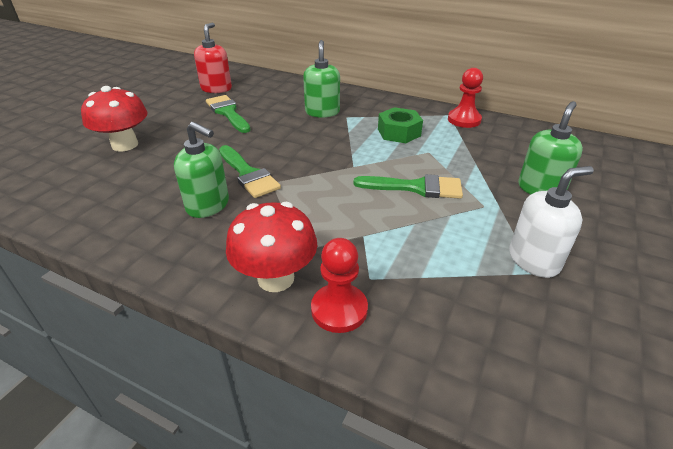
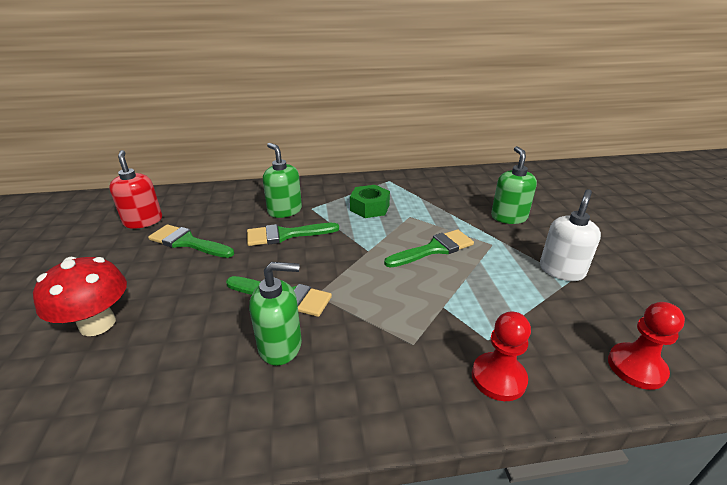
camera: 35 degrees left, 5 degrees down
(276, 278) = (423, 381): red mushroom -> none
(301, 131) = (286, 235): none -> green brush
(464, 120) = (404, 181): red pawn -> red pawn (636, 367)

